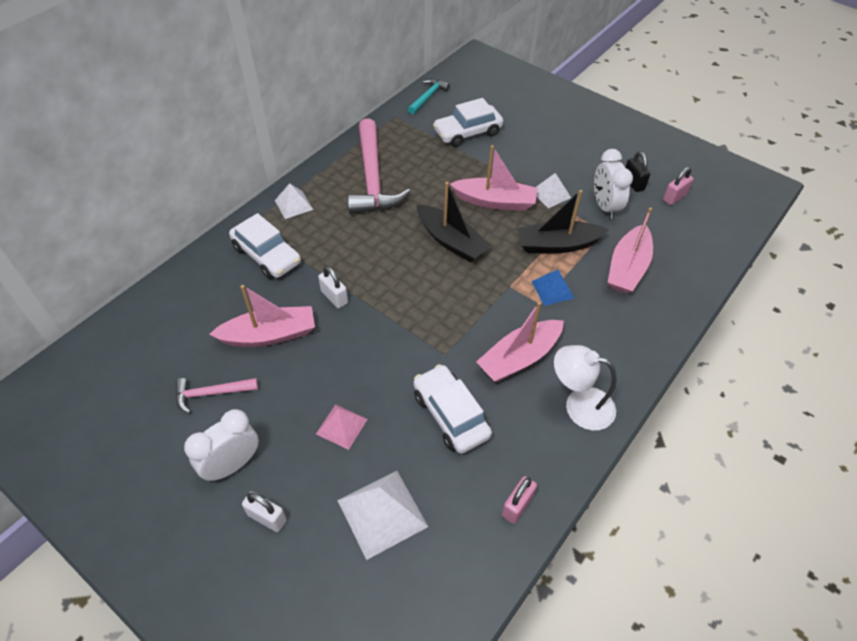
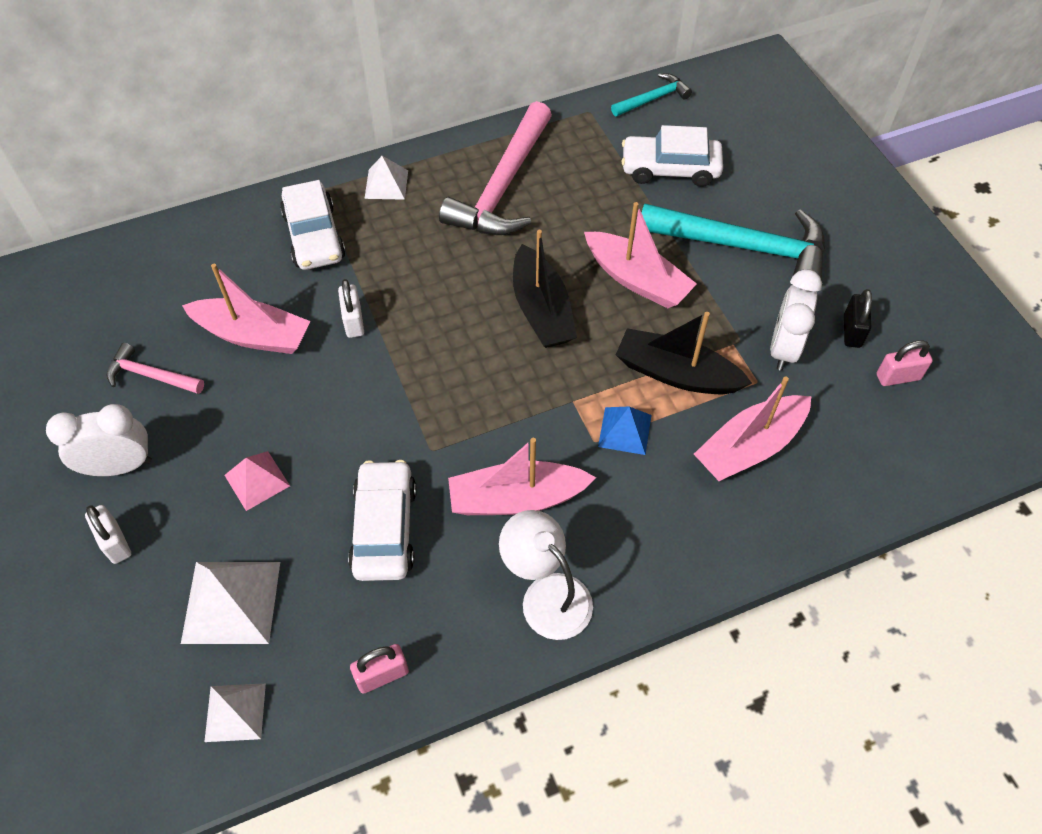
camera: 30 degrees right, 5 degrees up
(541, 160) = (743, 246): none -> turquoise hammer
(550, 194) = (720, 299): white pyramid -> white pyramid (235, 712)

